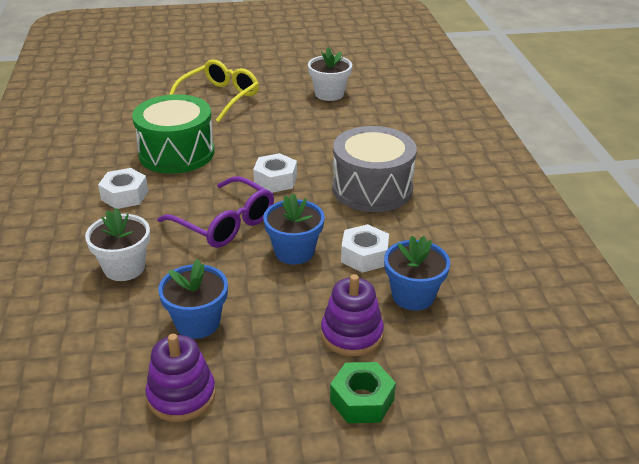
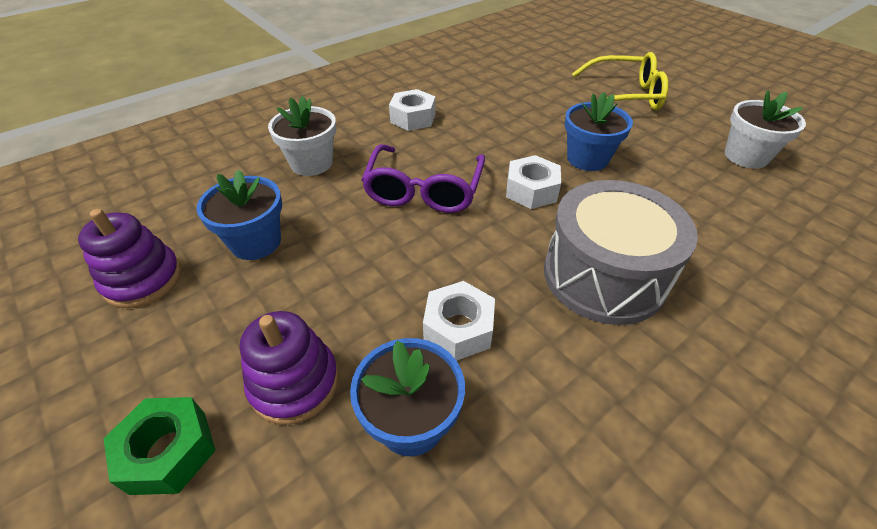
camera: 60 degrees right, 10 degrees up
(176, 153) = (504, 114): green drum -> none
(294, 252) = (417, 261): blue flower pot -> blue flower pot (587, 159)

